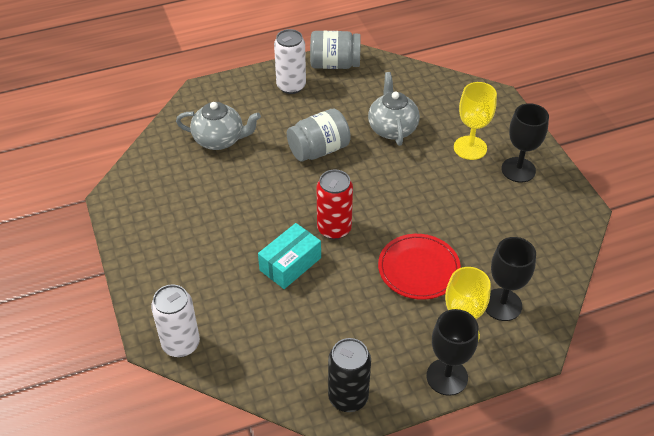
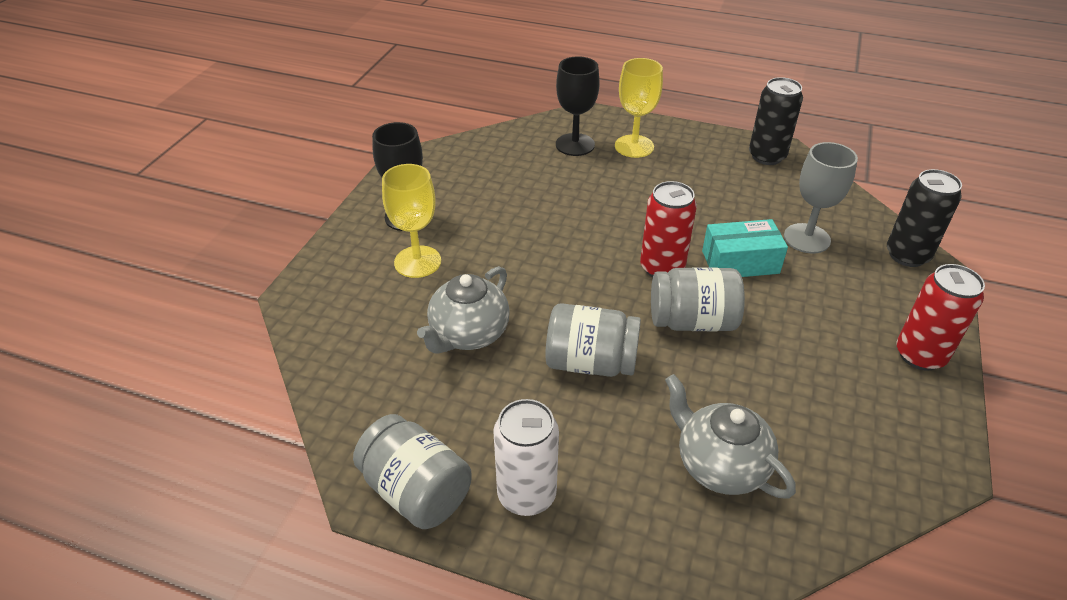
camera: 140 degrees left, 5 degrees down
(144, 258) = (920, 355): none -> red can
(181, 344) = (907, 255): white can -> black can
(259, 315) = (807, 238): none -> grey goblet
(287, 203) = (692, 321): none -> grey jar
(418, 269) = (614, 197): red plate -> none
(447, 377) = (673, 132): black goblet -> none

